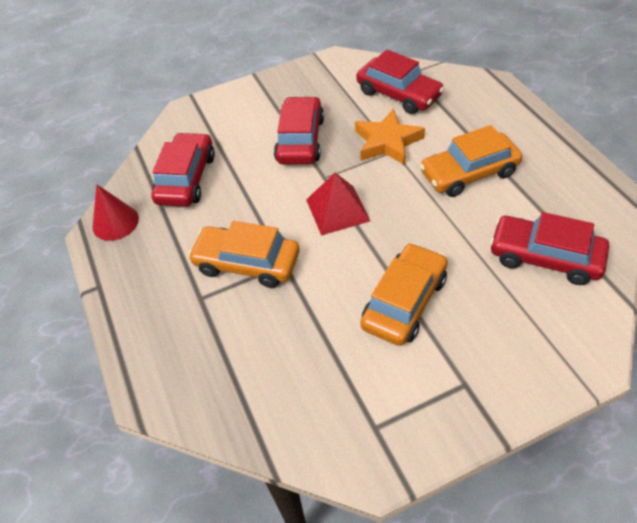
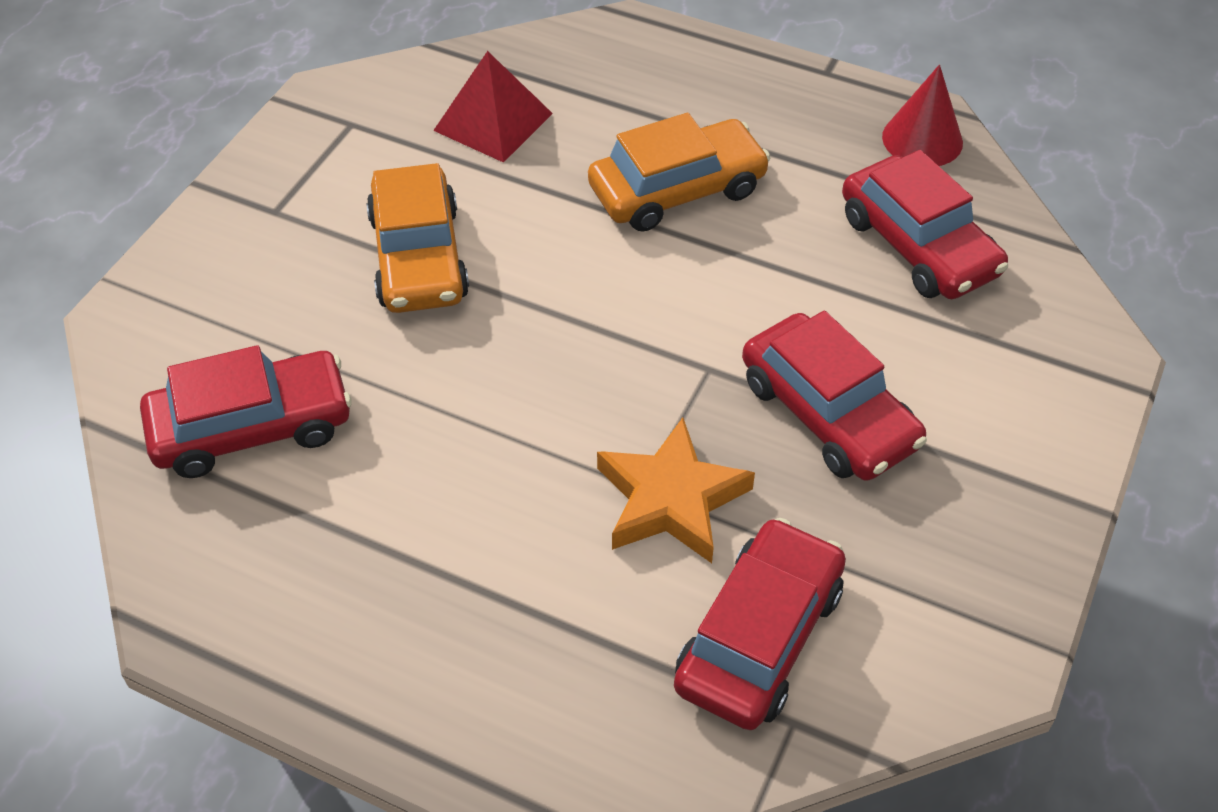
camera: 135 degrees right, 0 degrees up
(337, 210) = (631, 327): red pyramid -> red pyramid (493, 122)
(398, 94) = (759, 637): red car -> red car turned 120 degrees clockwise
(469, 173) = (471, 517): orange car -> none

